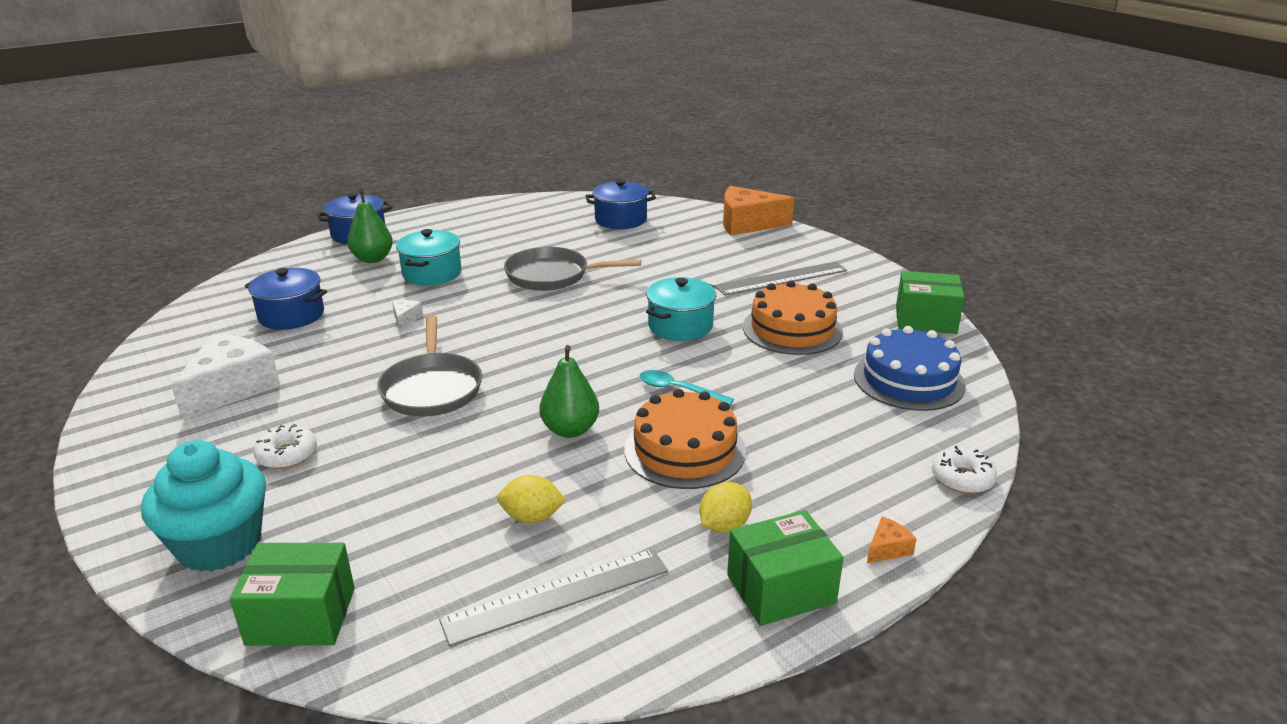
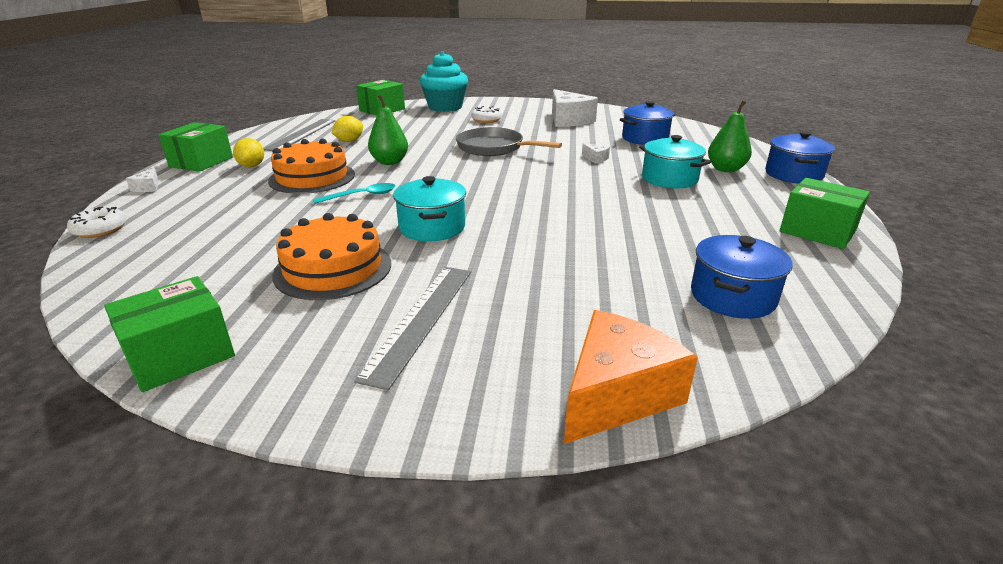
camera: 130 degrees right, 0 degrees up
(488, 214) = (817, 231): none -> green box
(552, 275) = (606, 214): grey pan -> none
(887, 549) = (148, 187): orange cheese -> white cheese
(909, 380) = (173, 275): blue cake -> none

